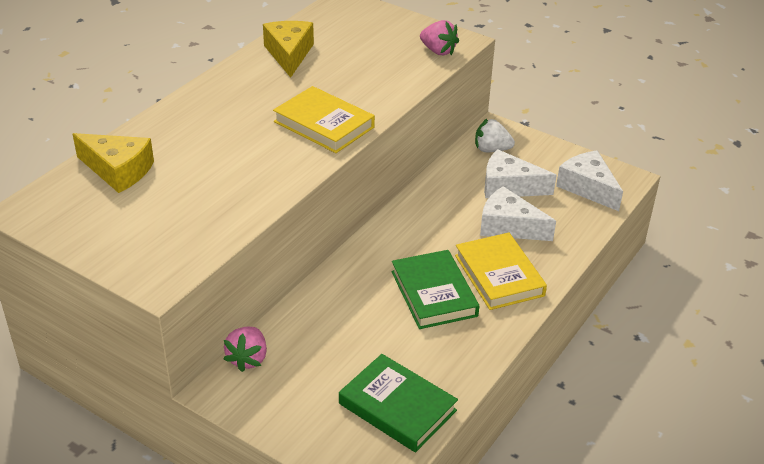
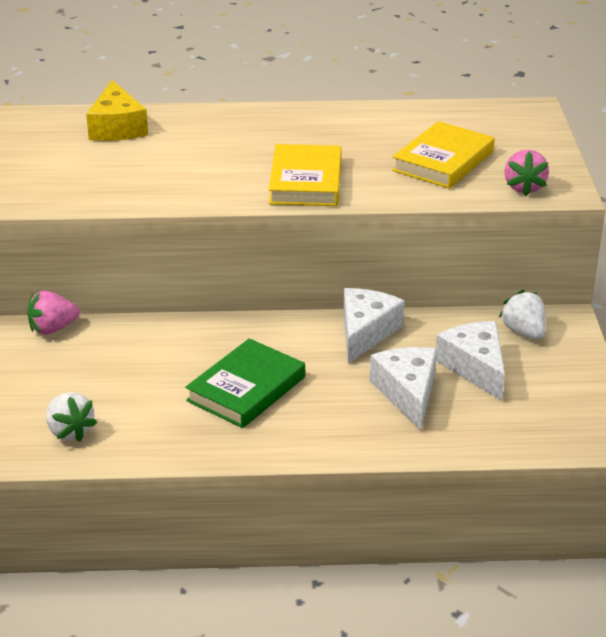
camera: 55 degrees right, 5 degrees down
(289, 54) = (394, 122): yellow cheese -> none
(397, 407) = (70, 431): green book -> white strawberry
(499, 275) = (320, 417): yellow book -> yellow book (443, 161)
(588, 187) = (548, 420): white cheese -> white cheese (365, 332)

